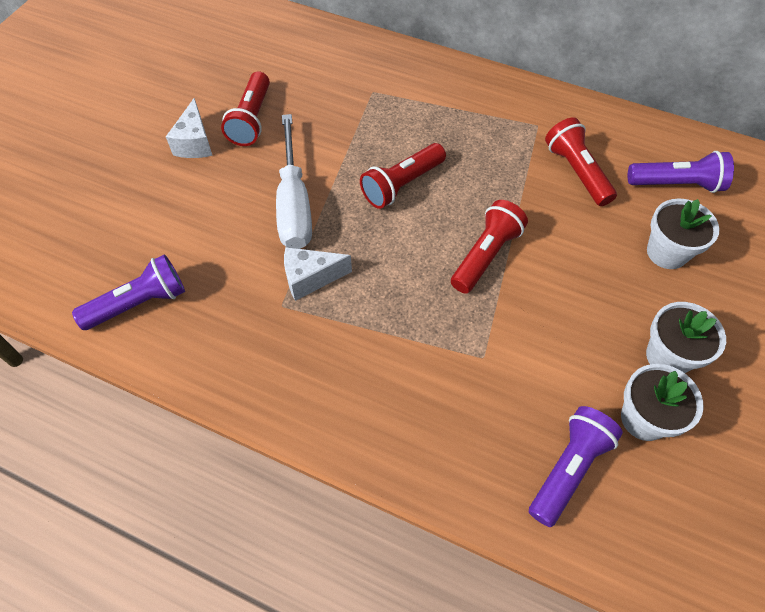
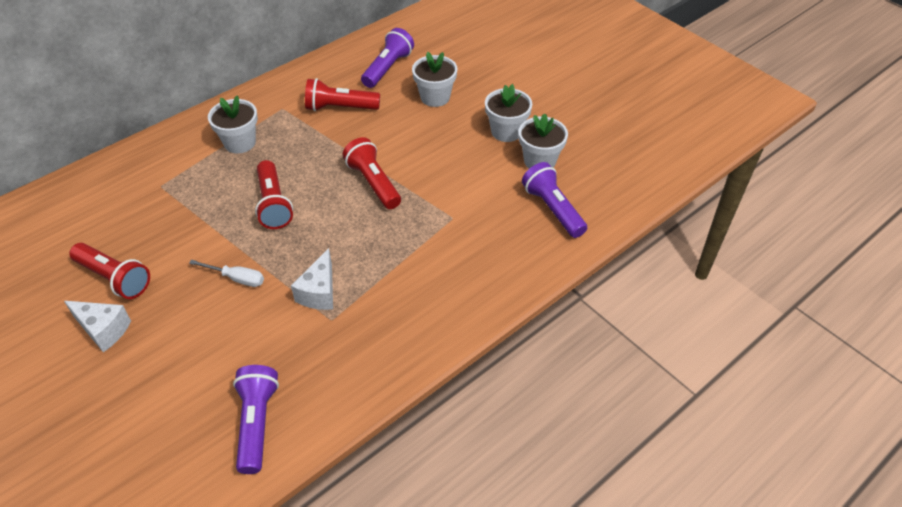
camera: 65 degrees left, 10 degrees down
(294, 204) = (236, 278): white screwdriver -> white screwdriver, size x0.50
(465, 117) = (240, 143): none -> white flower pot

